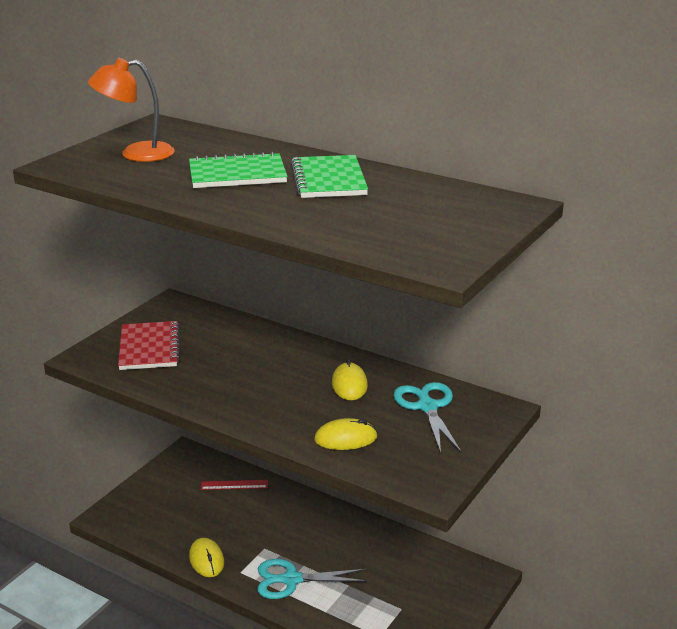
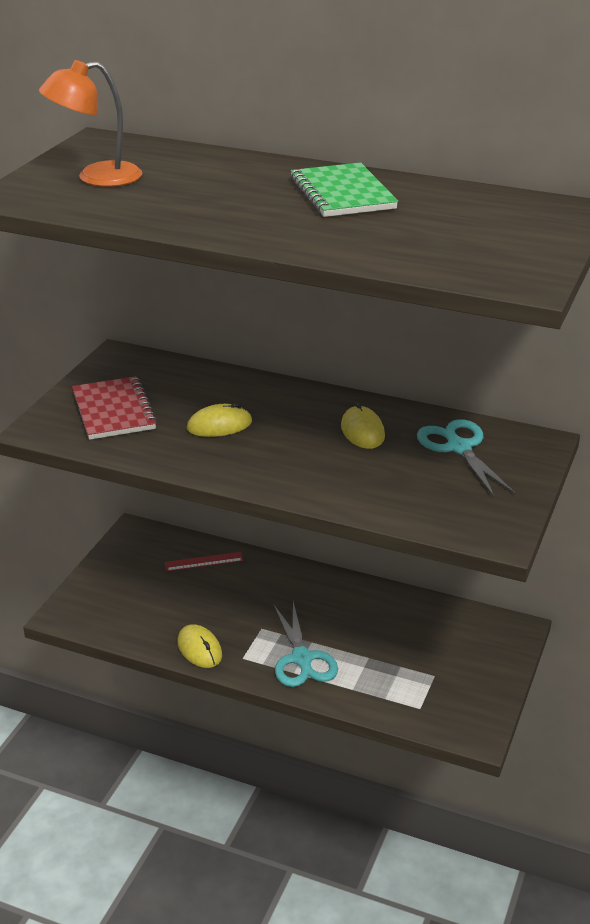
camera: 10 degrees left, 5 degrees up
(237, 174) = (232, 194): green notebook -> none
(290, 580) = (302, 659): turquoise scissors -> turquoise scissors turned 90 degrees counterclockwise
(345, 438) = (382, 492): yellow mouse -> yellow mouse (219, 425)

